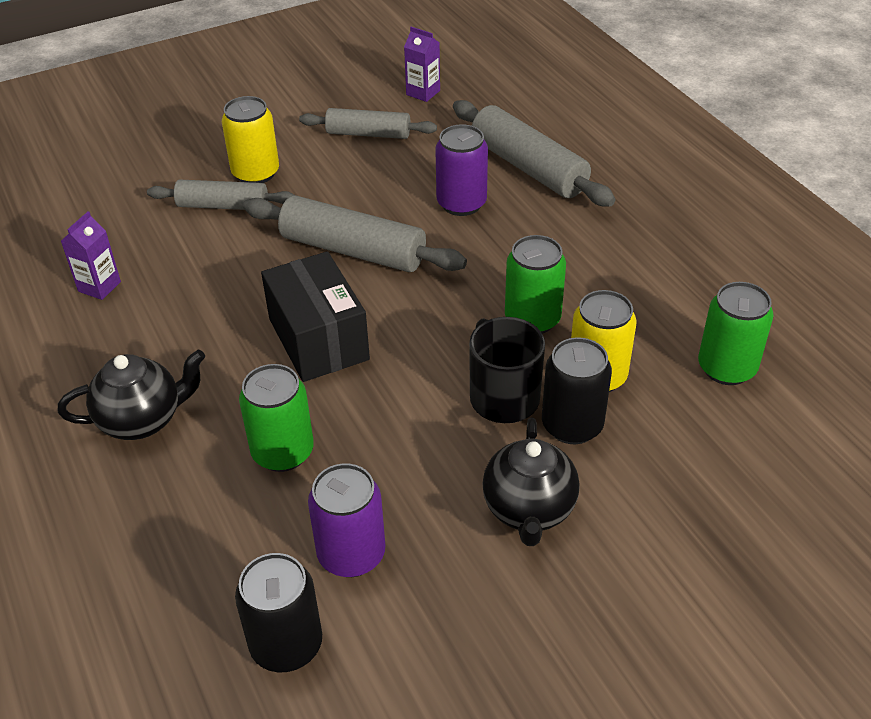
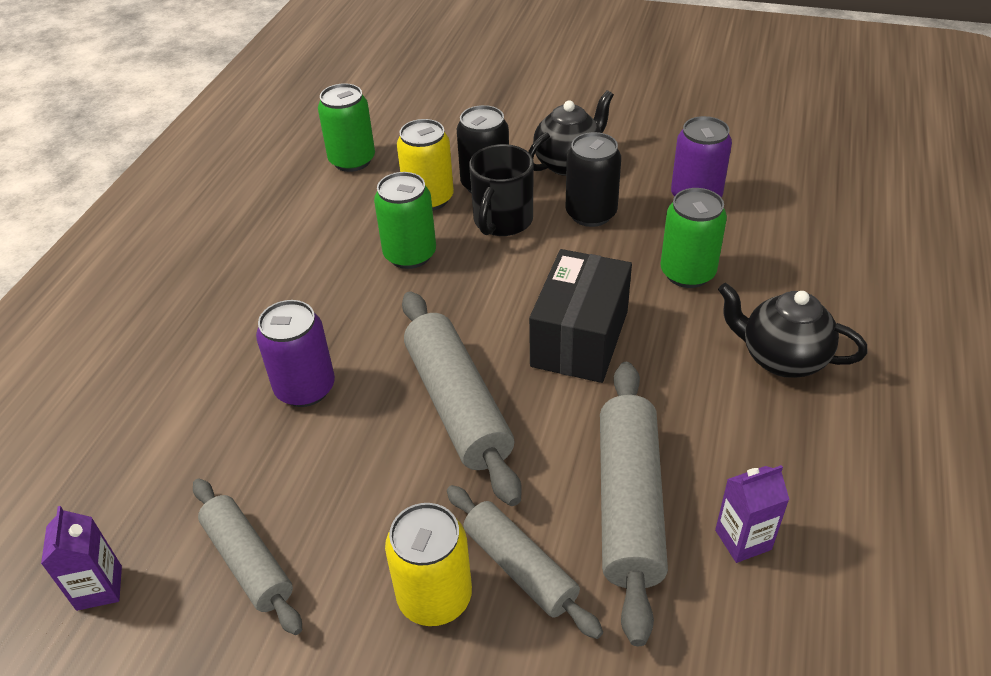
camera: 135 degrees left, 0 degrees up
(286, 645) = (772, 180): black can -> black can (591, 214)
(528, 167) = (194, 385): grey rolling pin -> grey rolling pin (628, 504)

